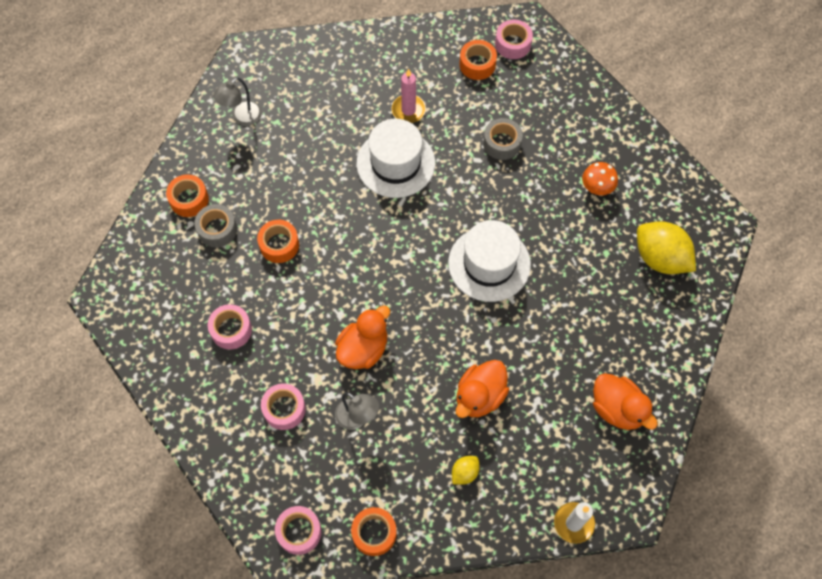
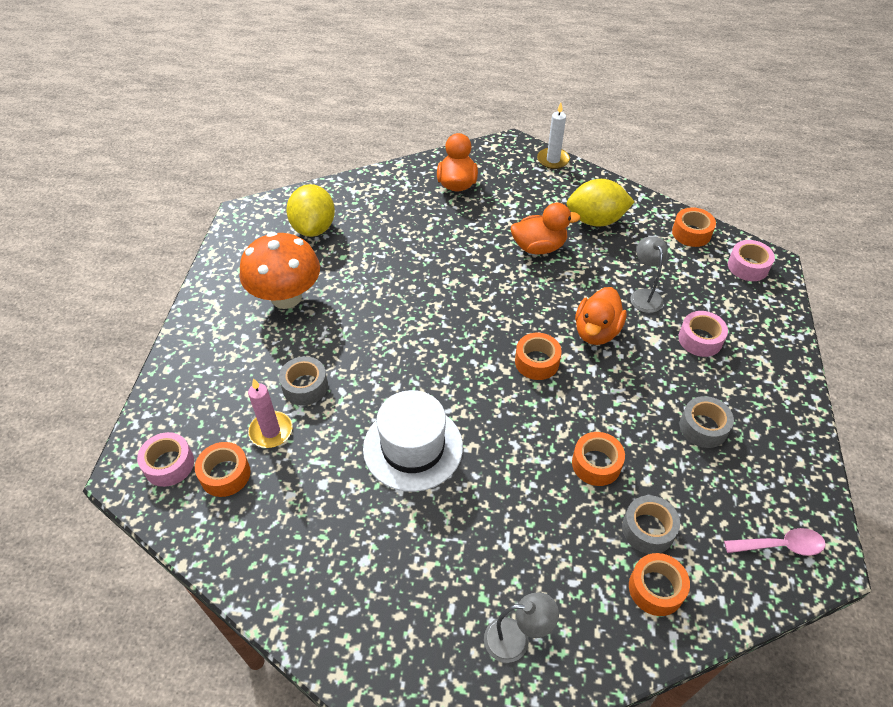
camera: 135 degrees left, 15 degrees down
(133, 283) = (780, 545): none -> pink spoon
(231, 330) = (703, 427): pink tape -> grey tape
(363, 349) = (596, 331): orange duck -> orange duck turned 60 degrees counterclockwise
(380, 286) = (537, 362): none -> orange tape
(408, 110) = (342, 487): pink candle -> pink candle (271, 431)
(464, 473) = (596, 220): yellow lemon -> yellow lemon, size x2.08
(489, 264) = (433, 312): white hat -> none
(597, 188) = (286, 297): orange mushroom -> orange mushroom, size x2.03

